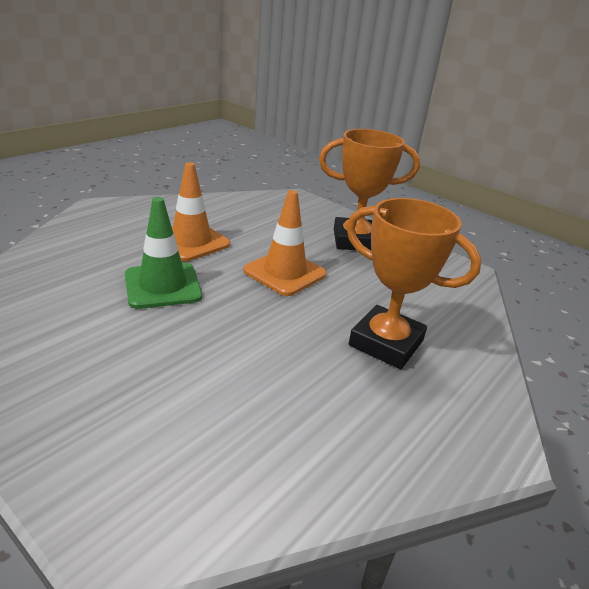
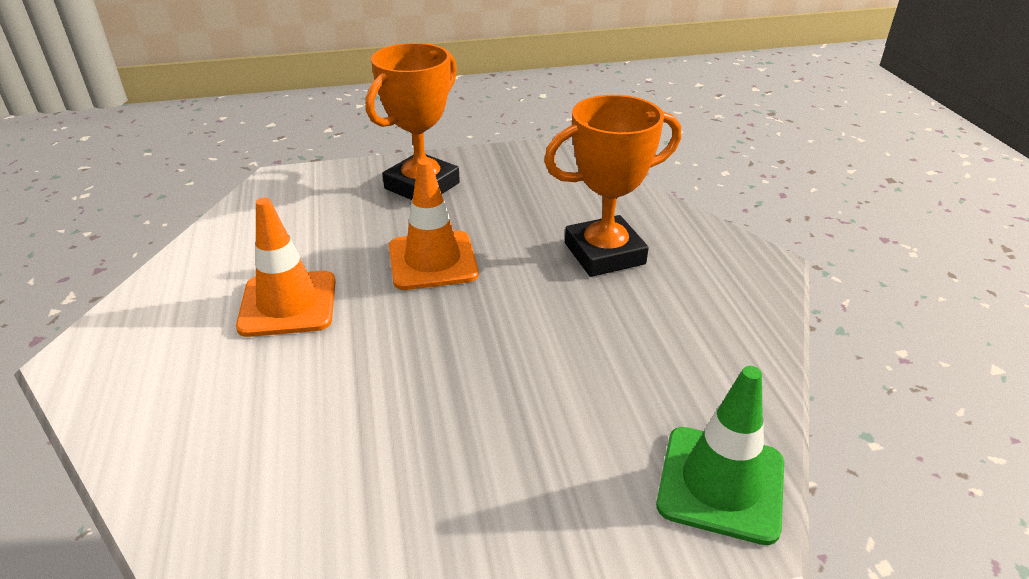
camera: 50 degrees left, 5 degrees up
(163, 286) = (365, 364): green traffic cone -> green traffic cone (721, 484)

